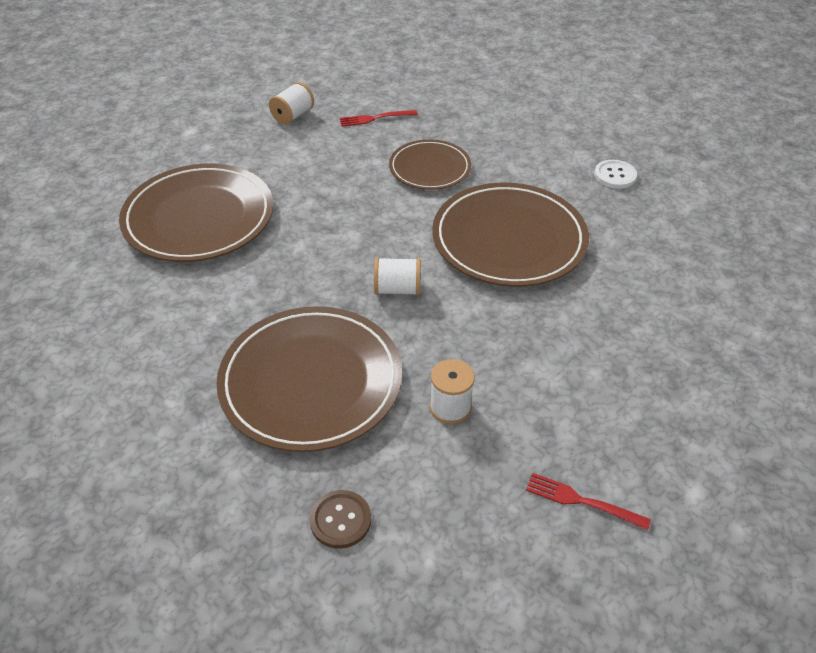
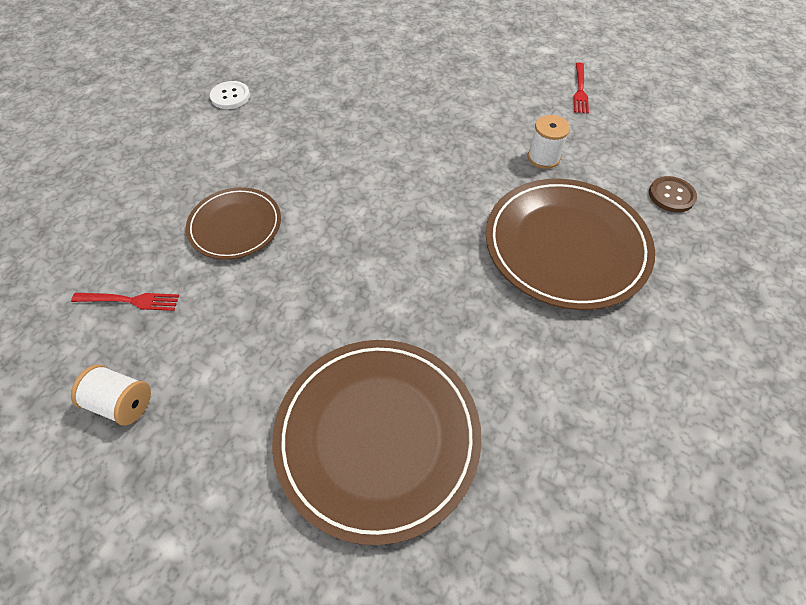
camera: 105 degrees left, 10 degrees up
(375, 118) = (130, 300): red fork -> red fork turned 60 degrees counterclockwise
(397, 289) = (431, 213): white spool -> none
(509, 239) = (339, 151): brown plate -> none

